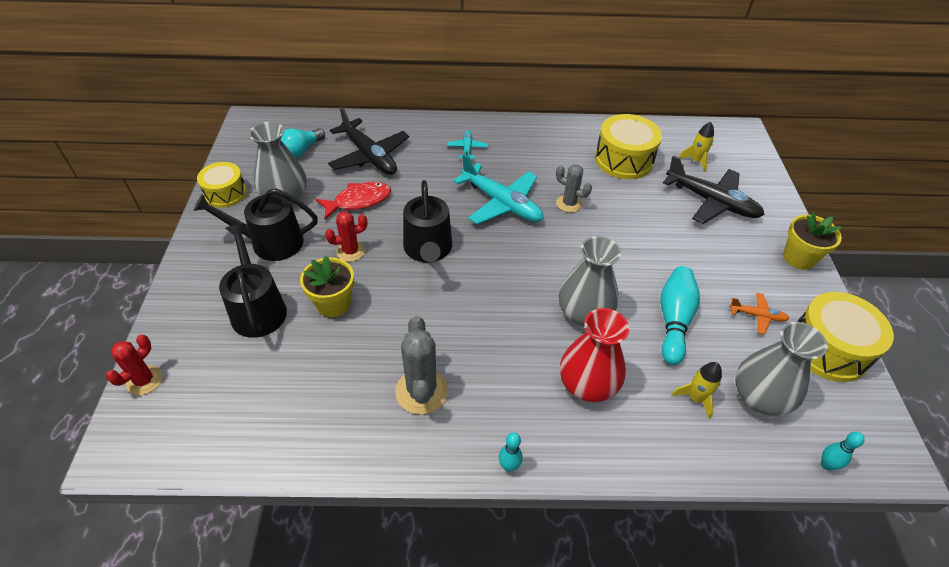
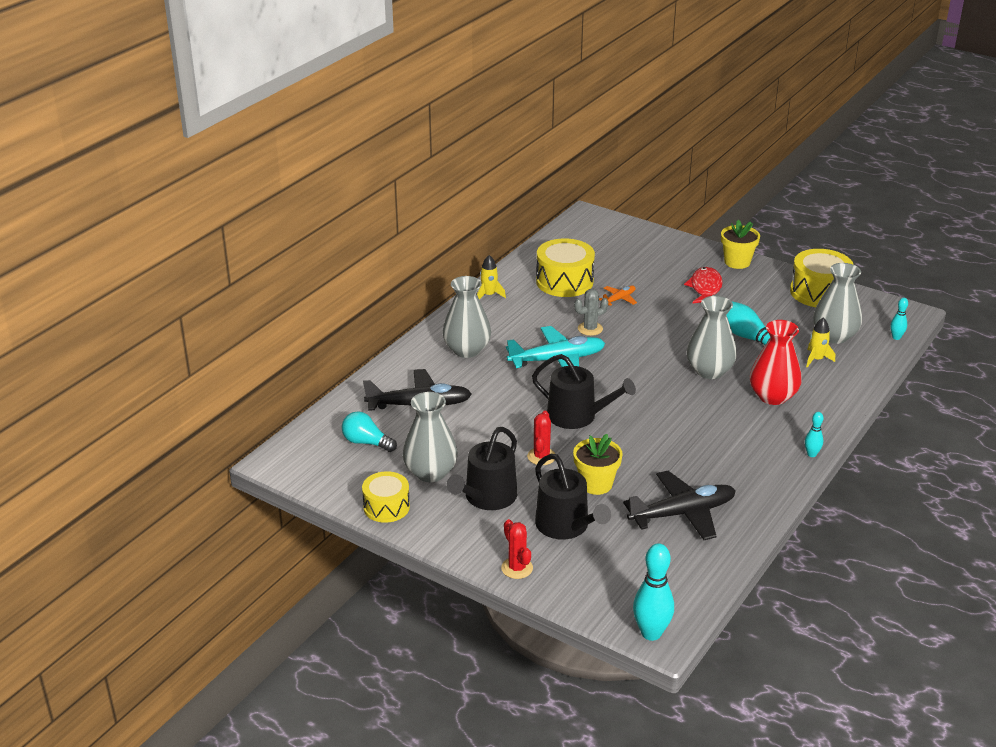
camera: 55 degrees left, 15 degrees down
(119, 440) = (651, 633): none -> turquoise bowling pin
(144, 380) = (597, 607): red cactus -> red cactus (517, 568)
(257, 308) = (566, 526): black watering can -> black watering can turned 135 degrees counterclockwise
(302, 150) = (366, 442): turquoise light bulb -> turquoise light bulb turned 135 degrees clockwise
(358, 201) = (479, 432): red fish -> red fish (705, 288)
(421, 391) = (721, 469): grey cactus -> none
(467, 148) = (467, 350): turquoise plane -> grey vase
(695, 161) = (599, 251): yellow rocket -> yellow rocket (489, 295)
(711, 201) = (650, 267): black plane -> black plane (682, 513)
(757, 316) = (771, 304): orange plane -> orange plane (619, 299)

